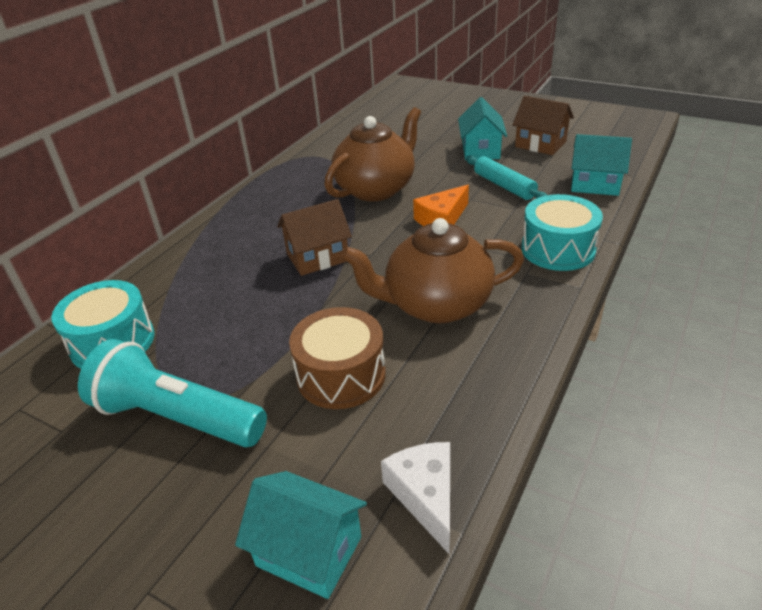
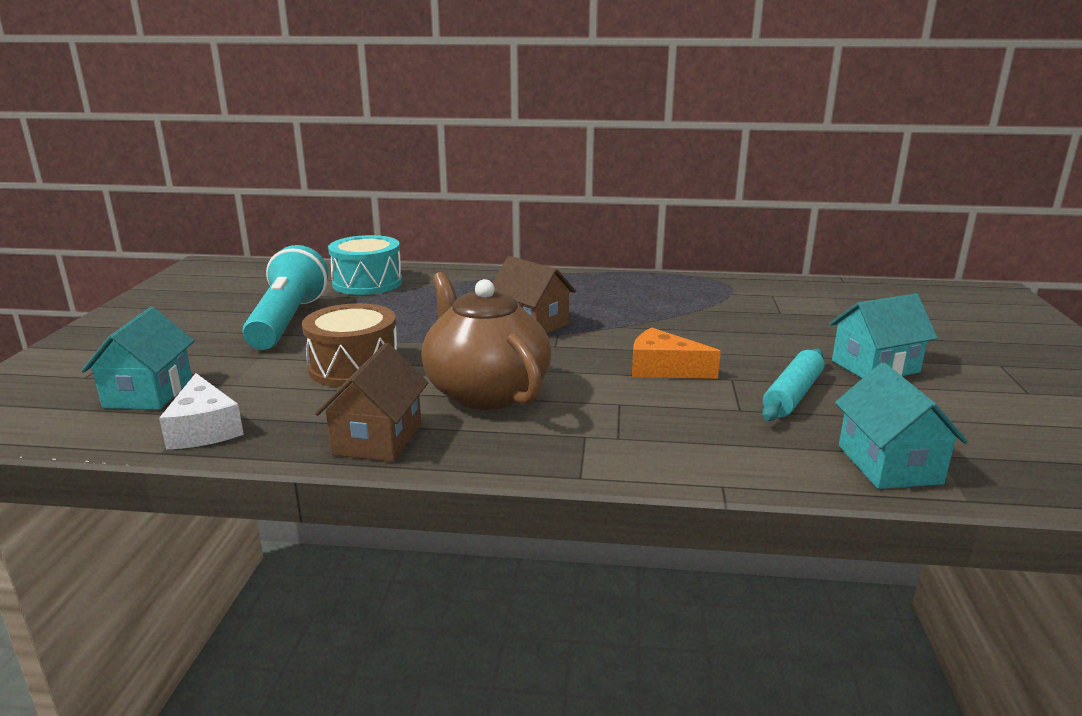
camera: 65 degrees right, 15 degrees down
(376, 189) = (694, 325): brown teapot -> none
(425, 495) = (204, 429): white cheese -> white cheese turned 105 degrees clockwise
(540, 144) = (962, 406): brown house -> brown house (377, 439)
(558, 249) = (662, 451): turquoise drum -> none

